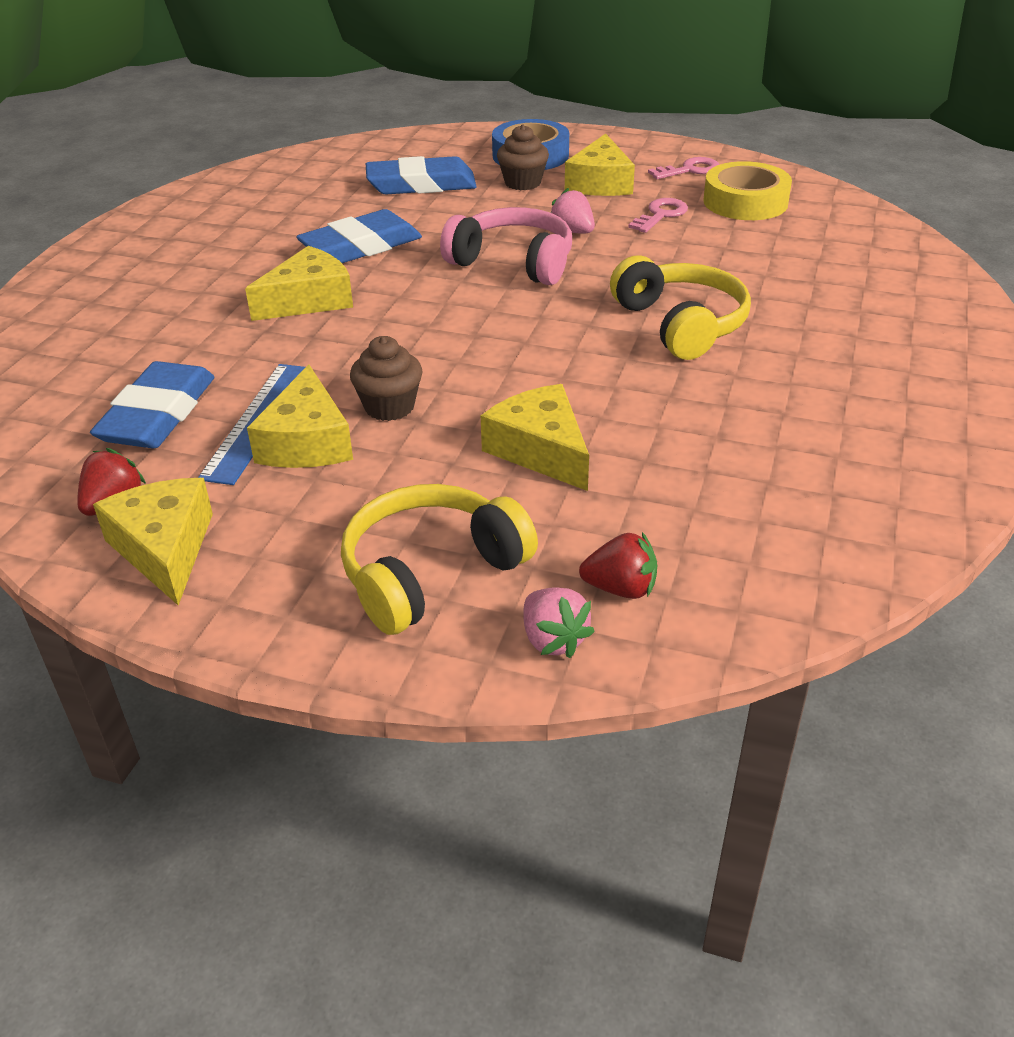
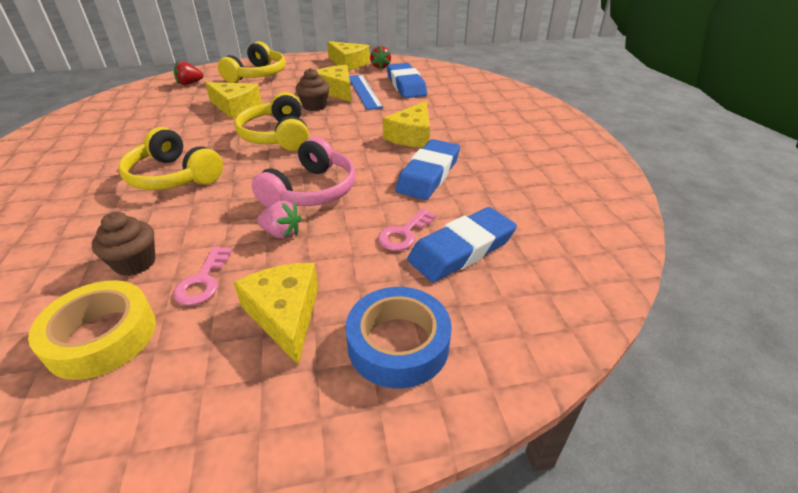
camera: 150 degrees right, 0 degrees up
(503, 354) = (277, 136): none -> yellow headphones
(513, 262) = (311, 191): pink headphones -> pink headphones turned 60 degrees counterclockwise
(522, 183) = (369, 285): brown cupcake -> brown cupcake (135, 263)
(553, 640) = (209, 72): pink strawberry -> none
(689, 170) = (174, 388): pink key -> pink key (404, 234)

